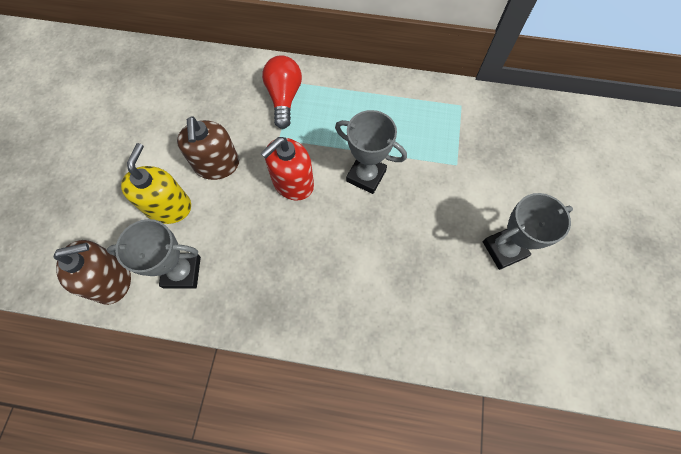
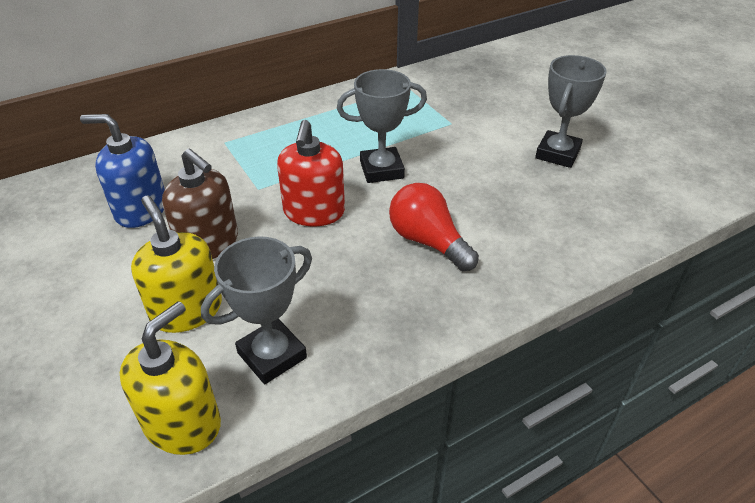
camera: 40 degrees left, 25 degrees down
(112, 280) = (183, 423): brown soap dispenser -> yellow soap dispenser
(205, 111) = (141, 209): none -> blue soap dispenser
(284, 98) = (227, 157): red light bulb -> red light bulb (428, 241)

